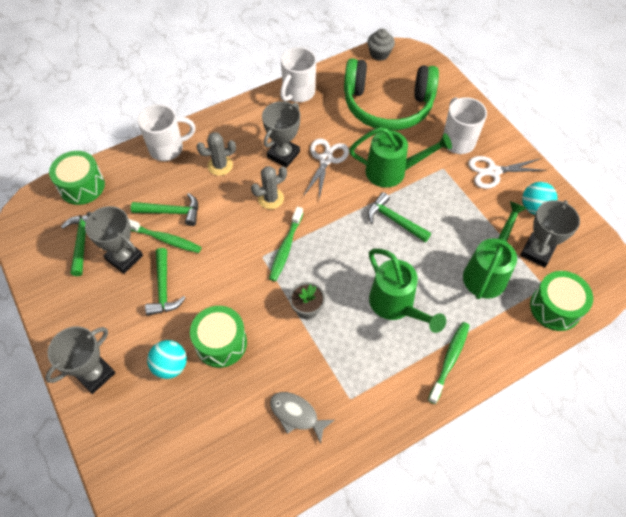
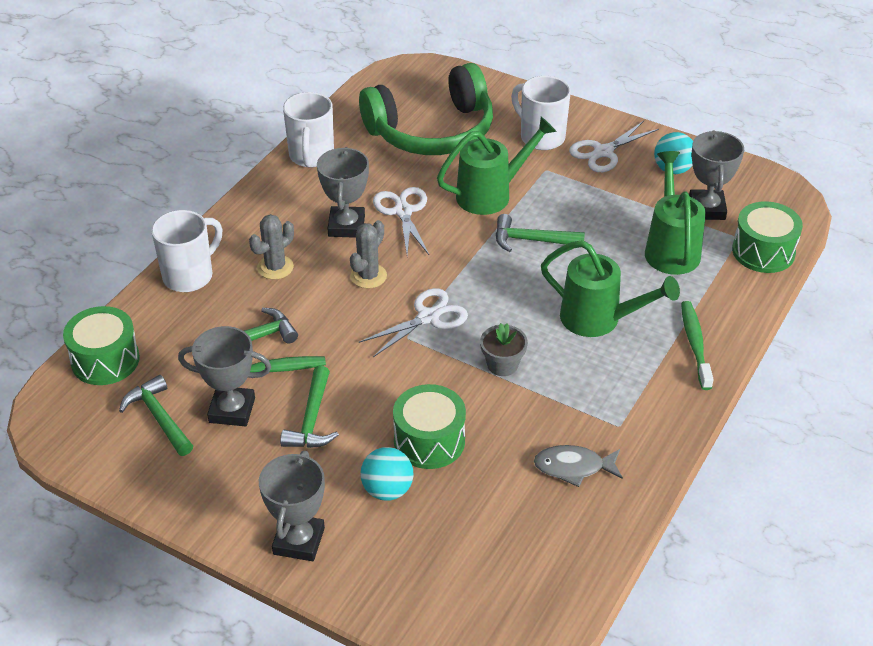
camera: 30 degrees left, 15 degrees down
(163, 289) = (312, 419): green hammer -> green hammer turned 45 degrees clockwise
(285, 248) = (428, 317): green toothbrush -> white scissors
(379, 54) = (379, 82): grey cupcake -> none

